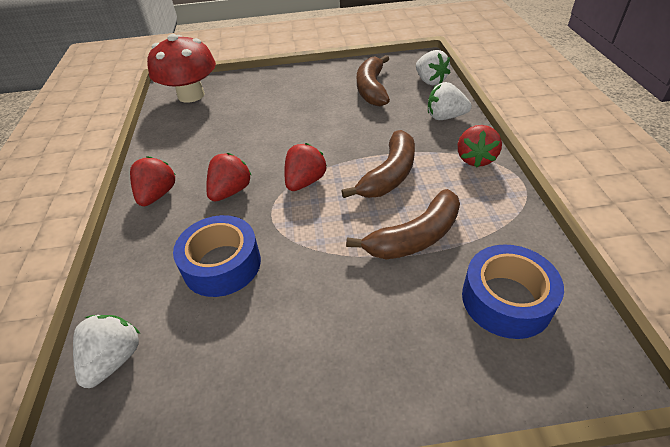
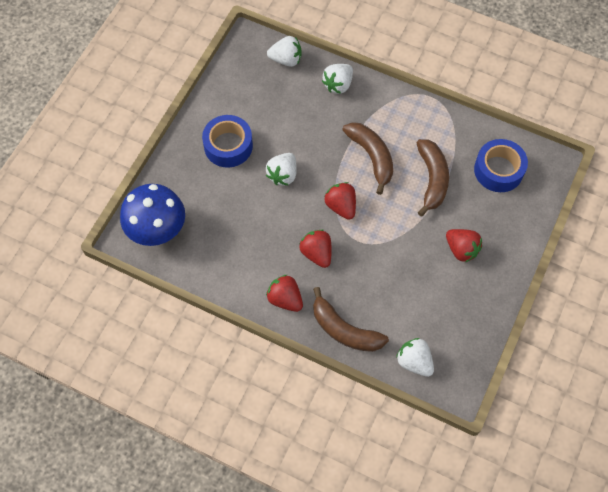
camera: 60 degrees left, 20 degrees up
(191, 95) = (157, 228): red mushroom -> blue mushroom
(222, 264) = (382, 285): blue tape -> blue tape (228, 146)
(306, 131) = (283, 175): none -> white strawberry
(371, 89) = (263, 102): brown banana -> brown banana (344, 330)
(475, 159) = (393, 102): red strawberry -> red strawberry (461, 249)

